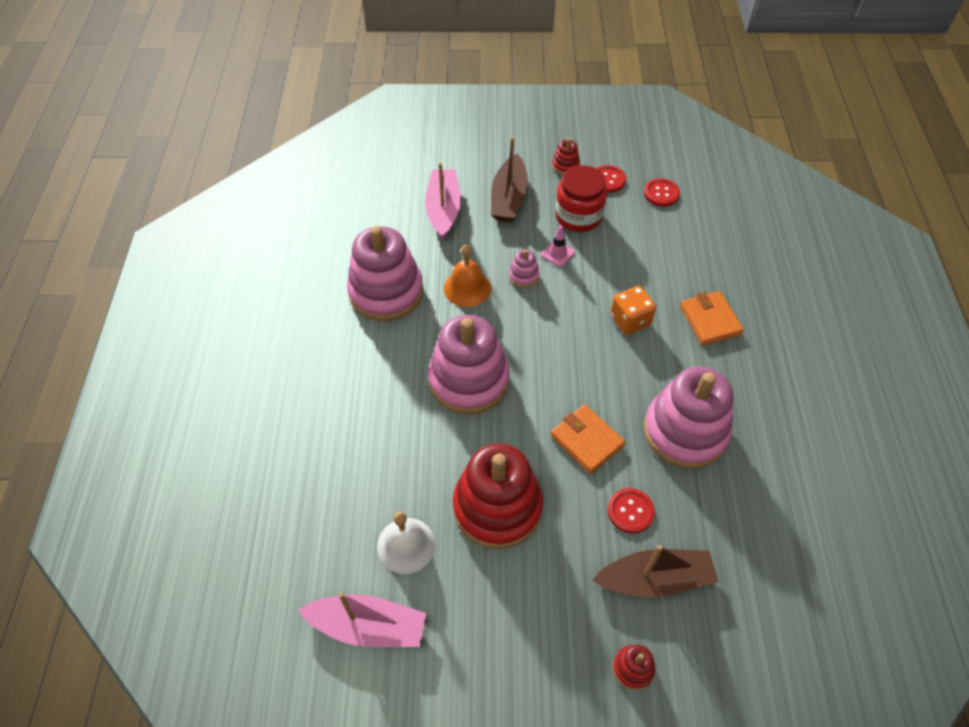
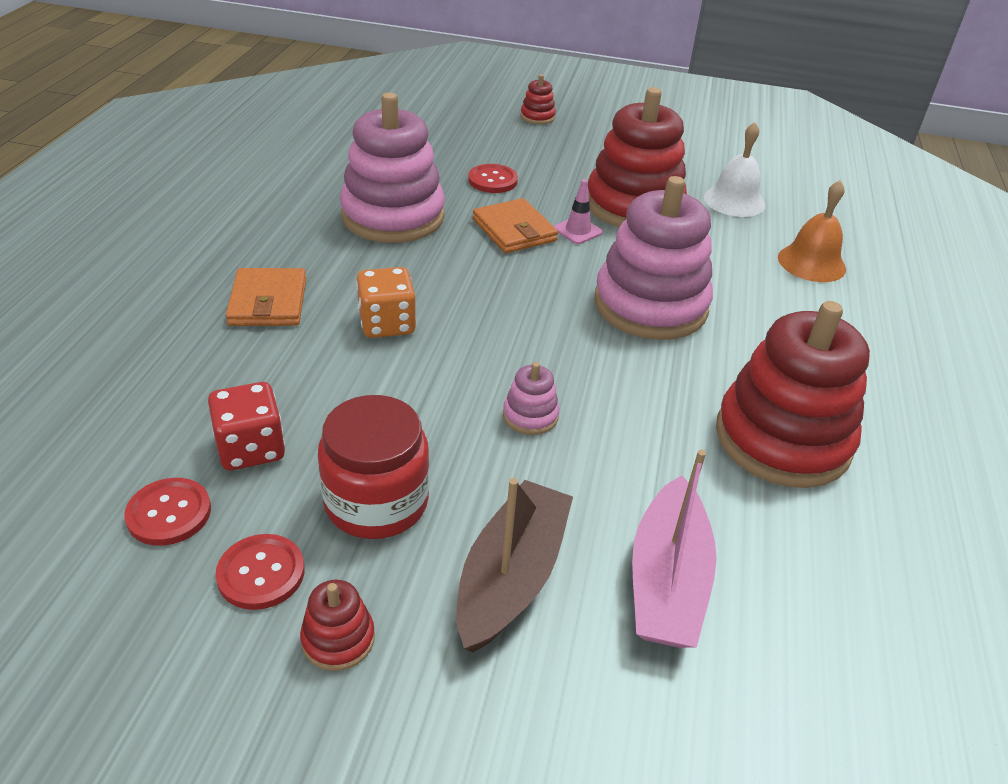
camera: 170 degrees left, 15 degrees down
(368, 626) = (767, 168): pink boat -> none
(386, 292) = (782, 439): pink stacking toy -> red stacking toy
(467, 288) = (635, 417): orange bell -> orange bell (811, 263)
(557, 253) = (453, 439): pink traffic cone -> pink traffic cone (578, 231)
(649, 228) = (251, 448): none -> red dice
(655, 579) = (493, 146): brown boat -> none

